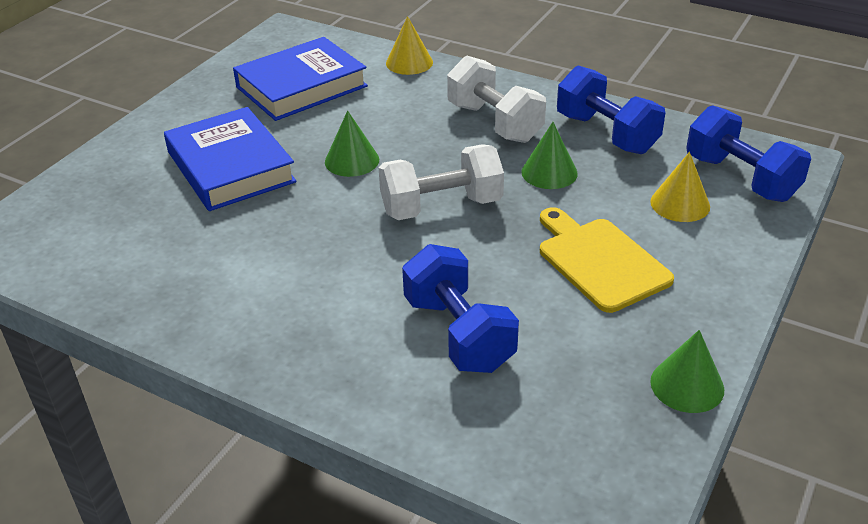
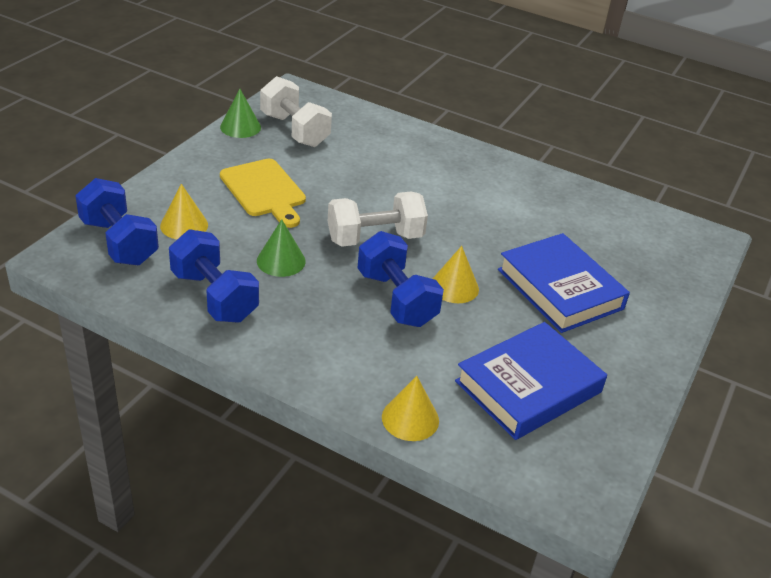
camera: 175 degrees right, 0 degrees up
(352, 160) = (454, 287): green cone -> yellow cone
(459, 333) = (366, 159): blue dumbbell -> blue dumbbell (396, 299)
(494, 123) = (320, 318): white dumbbell -> white dumbbell (295, 130)

